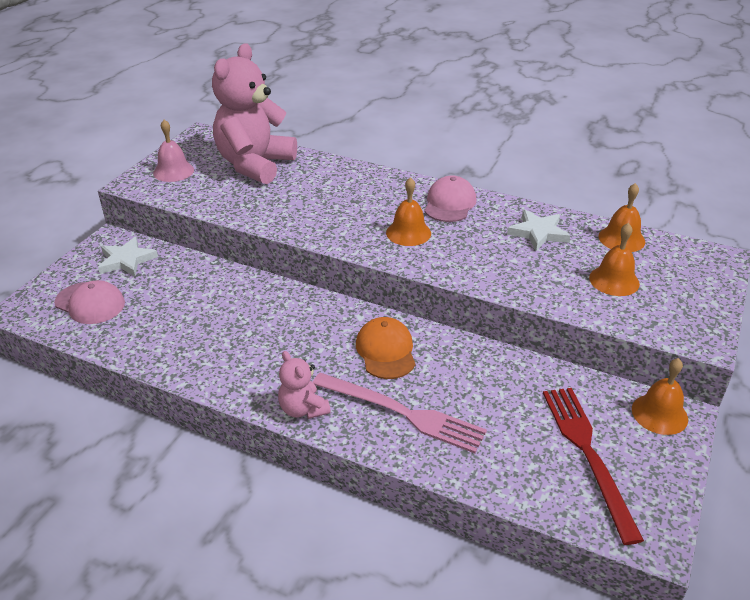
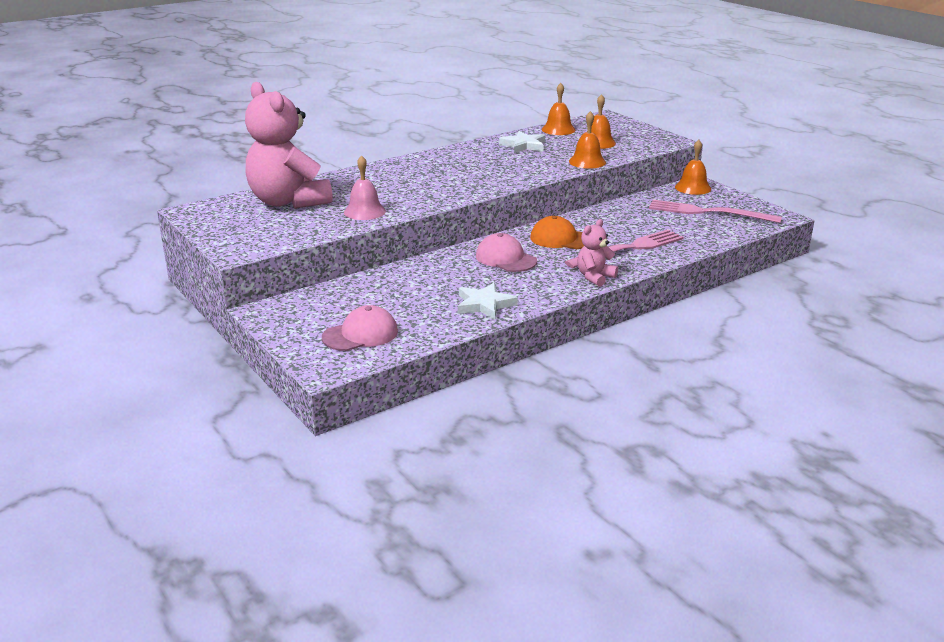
camera: 60 degrees left, 10 degrees down
(126, 260) = (312, 308): white star -> white star (484, 304)
(173, 171) = (243, 233): pink bell -> pink bell (364, 211)
(303, 409) = (595, 277): pink teddy bear -> pink teddy bear turned 135 degrees clockwise
(408, 233) = (473, 176): orange bell -> orange bell (587, 162)
(449, 203) = (453, 157): pink cap -> pink cap (505, 259)
(588, 454) = (708, 212): red fork -> pink fork

